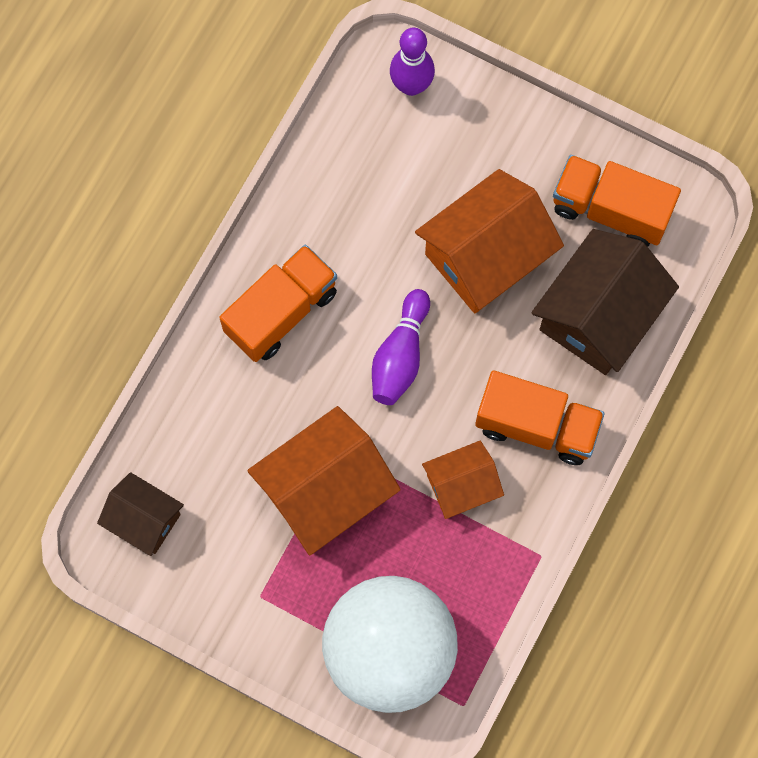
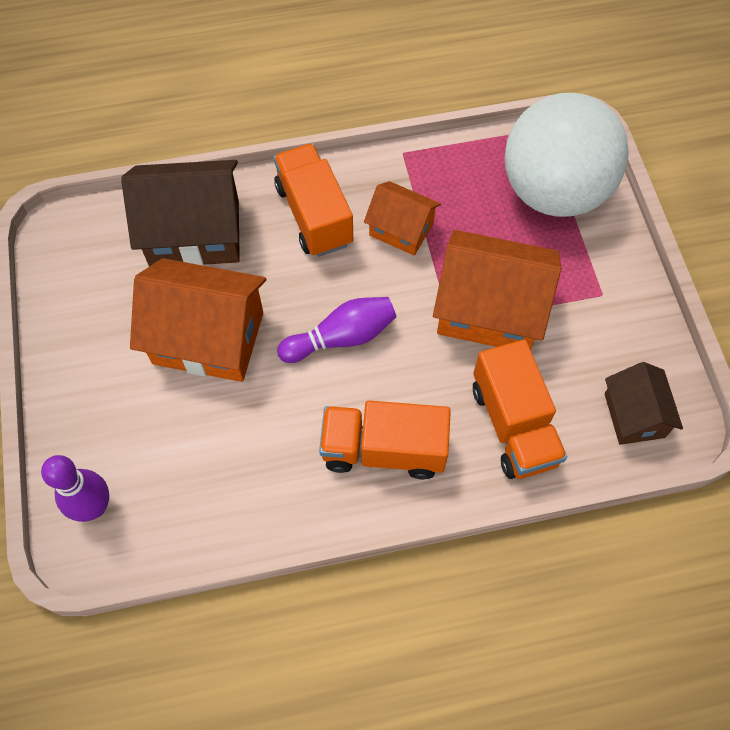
camera: 130 degrees left, 10 degrees down
(610, 210) = (99, 282): orange truck -> orange truck (513, 425)

